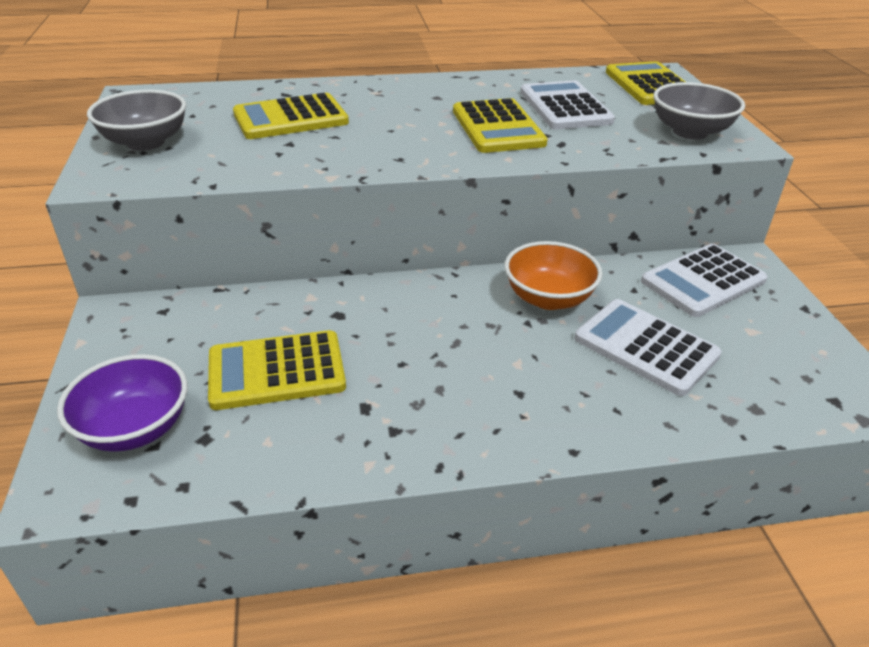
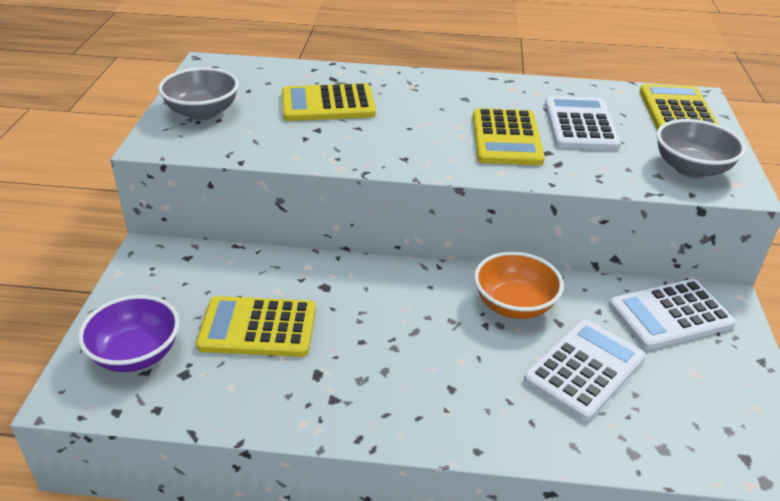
camera: 15 degrees right, 0 degrees up
(646, 347) = (584, 369): white calculator -> white calculator turned 75 degrees clockwise

